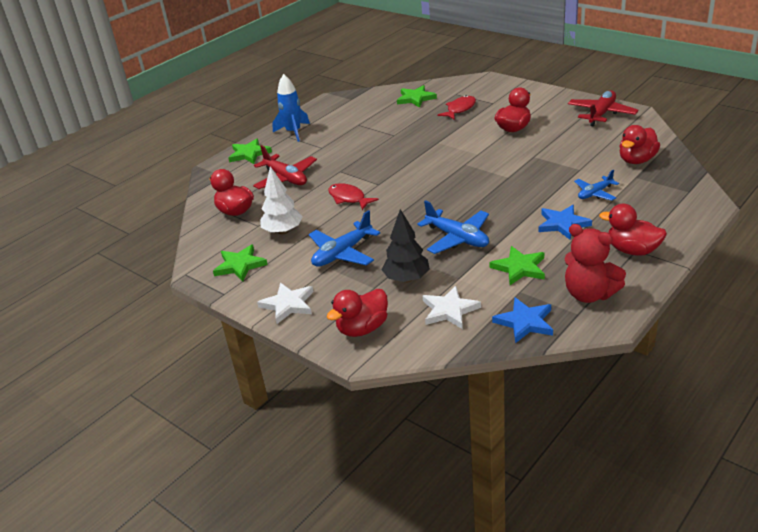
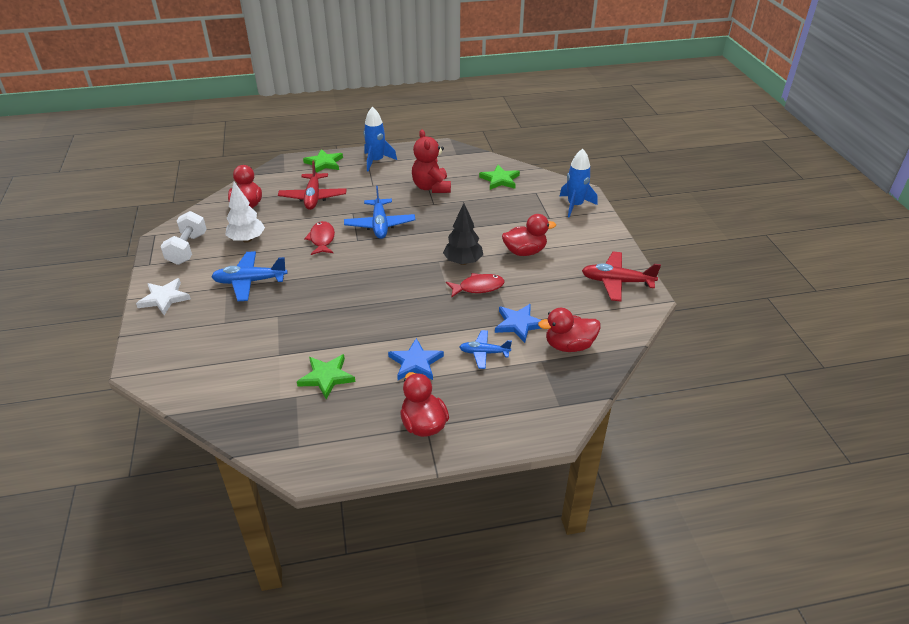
camera: 35 degrees right, 5 degrees up
(240, 265) = (187, 249): green star -> white dumbbell
(362, 328) = (170, 348): red duck -> none
(406, 279) = (250, 330): black tree -> black tree (463, 262)
(449, 310) = (233, 375): white star -> none
(457, 238) = (331, 321): blue plane -> blue plane (380, 225)
(459, 109) = (515, 209): red fish -> red fish (478, 287)
(497, 88) = (575, 205): none -> blue rocket
(525, 322) = (257, 424): blue star -> blue star (519, 324)
(589, 294) = (332, 436): red teddy bear -> red teddy bear (431, 187)
(601, 114) = (617, 282): red plane -> red plane turned 150 degrees counterclockwise

